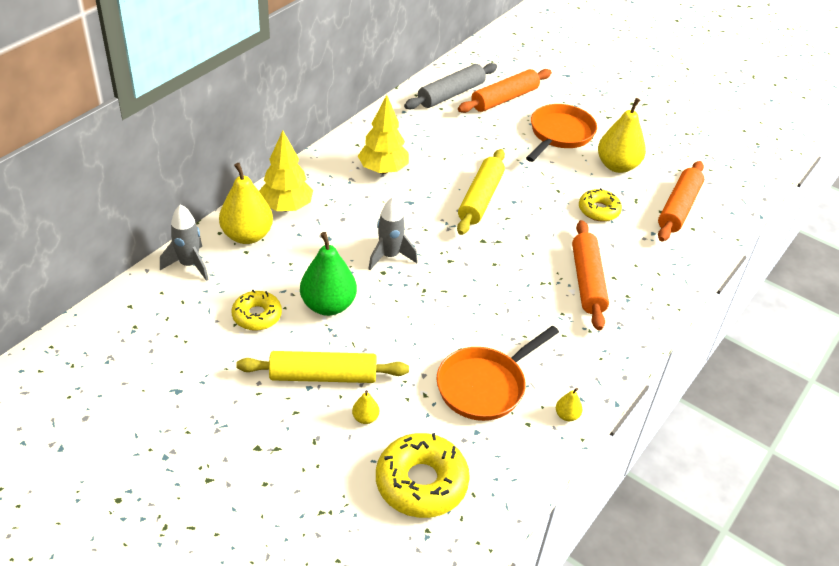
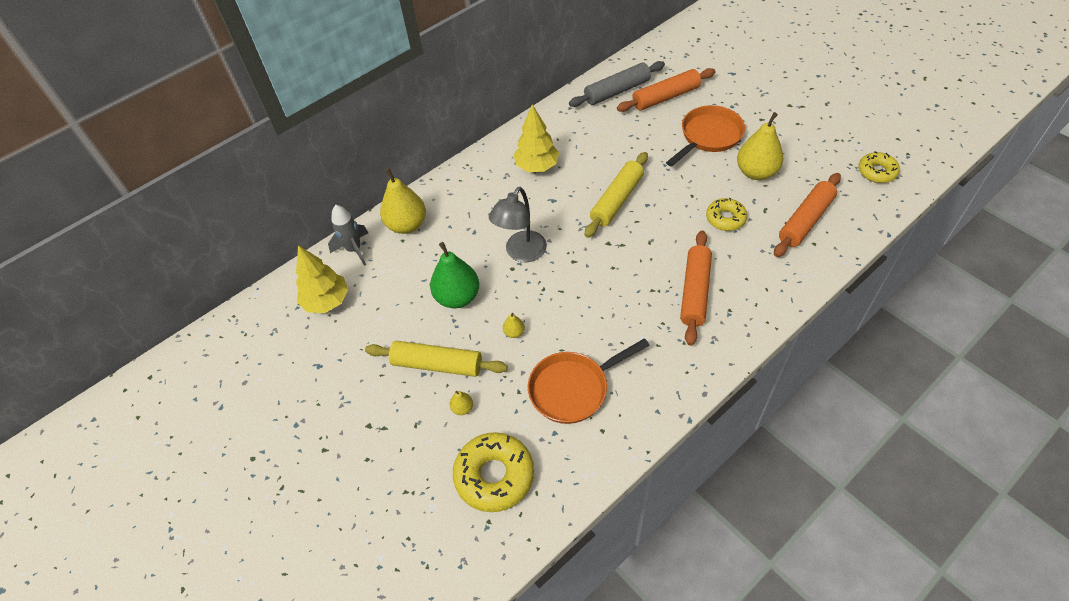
camera: 20 degrees right, 10 degrees up
(257, 316) = (397, 302): yellow donut -> yellow donut (876, 172)
(286, 207) = (445, 199): yellow tree -> yellow tree (327, 301)
(389, 256) = (521, 253): grey rocket -> grey lamp
(566, 415) = (639, 426): yellow pear -> yellow pear (514, 332)

